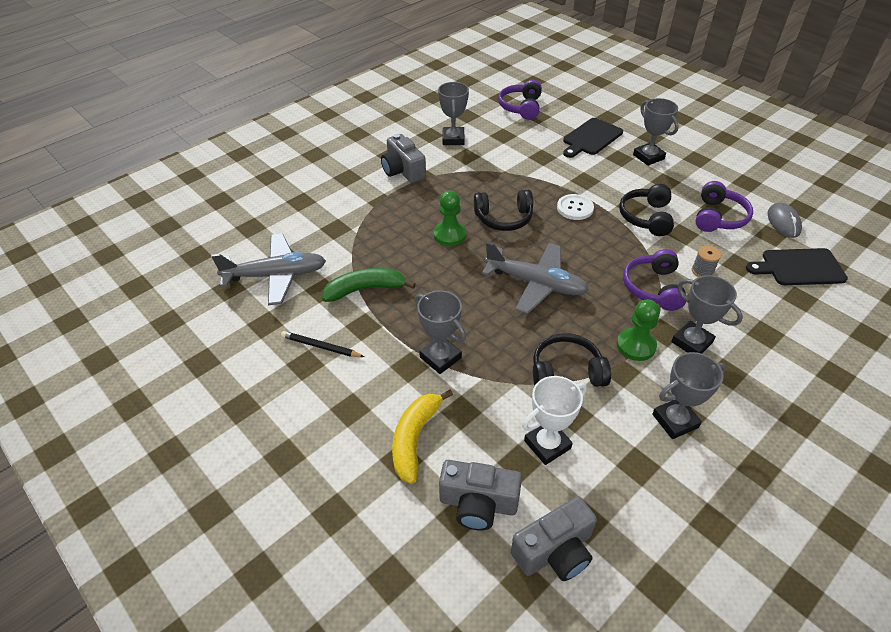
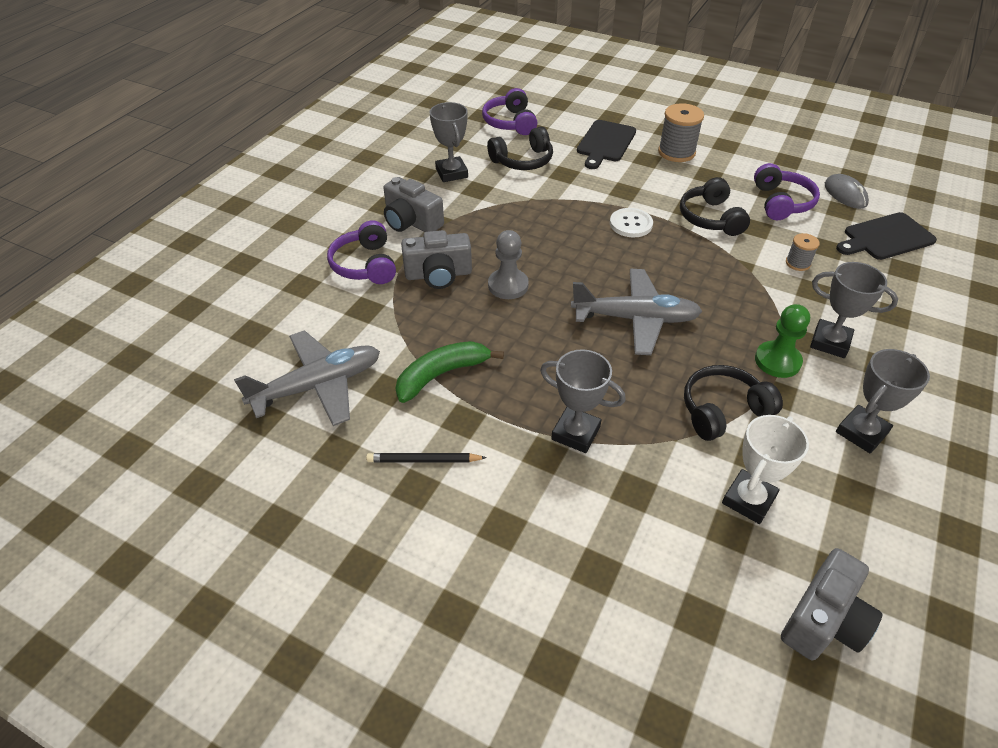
camera: 20 degrees left, 0 degrees up
(415, 438) = (599, 539): yellow banana -> none
(449, 235) = (508, 285): green pawn -> grey pawn
(478, 503) = (712, 594): grey camera -> grey camera (438, 274)
(504, 218) = (559, 252): black headphones -> black headphones (523, 161)
(648, 157) = (676, 152): grey trophy -> grey spool
(653, 288) = (759, 293): purple headphones -> purple headphones (365, 265)

